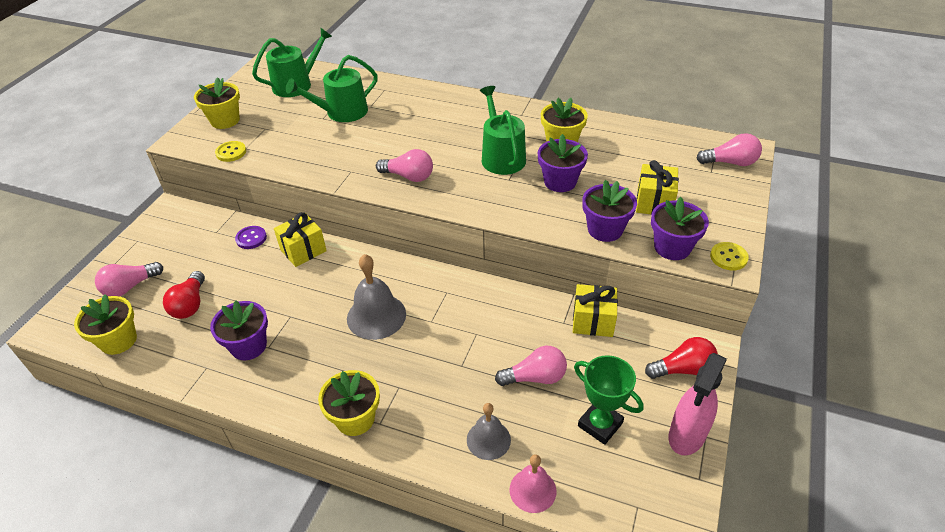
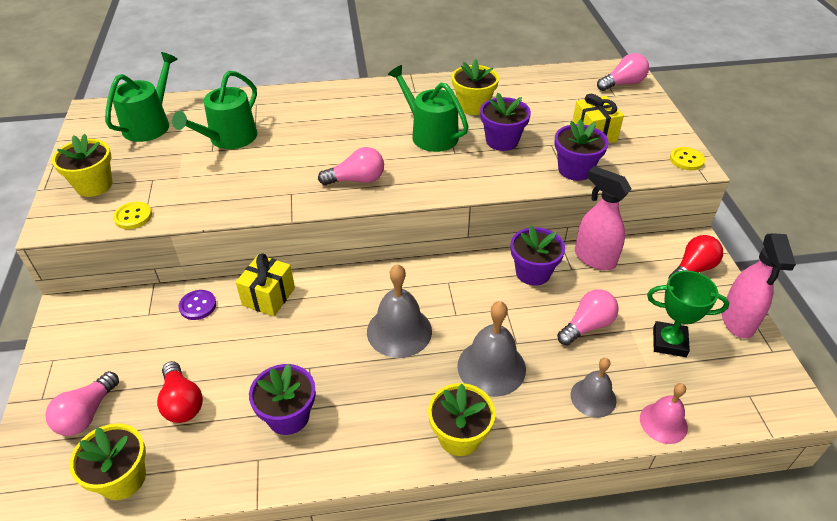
camera: 30 degrees left, 0 degrees up
(424, 376) = (491, 367): none -> grey bell
(593, 321) = (594, 258): yellow gift -> pink spray bottle
(672, 247) = (639, 166): purple flower pot -> purple flower pot (533, 272)

